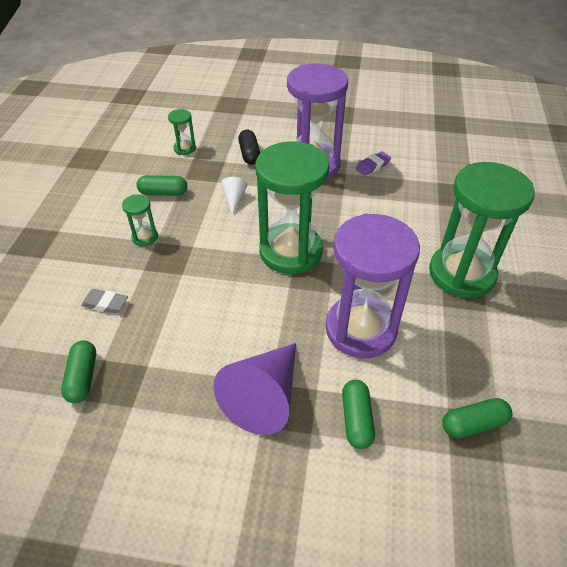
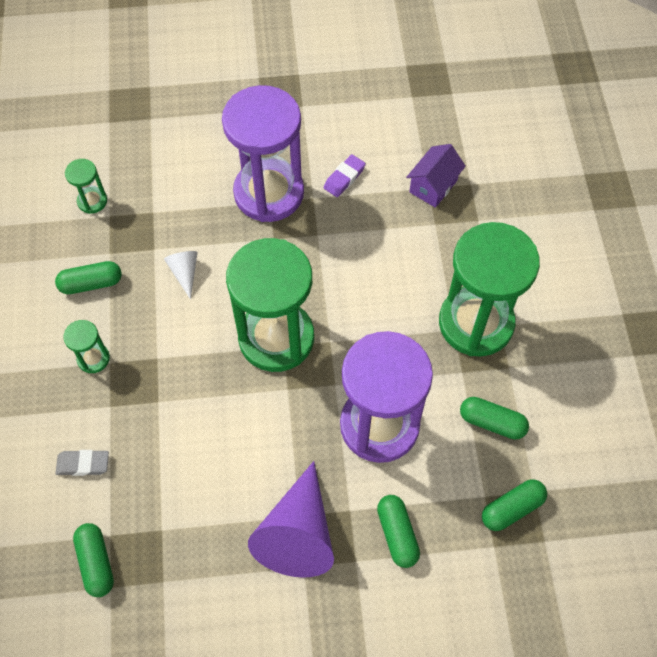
camera: 15 degrees left, 15 degrees up
(249, 154) = (181, 192): black capsule -> none
(441, 182) = (433, 186): none -> purple house
(464, 349) = (492, 422): none -> green capsule

